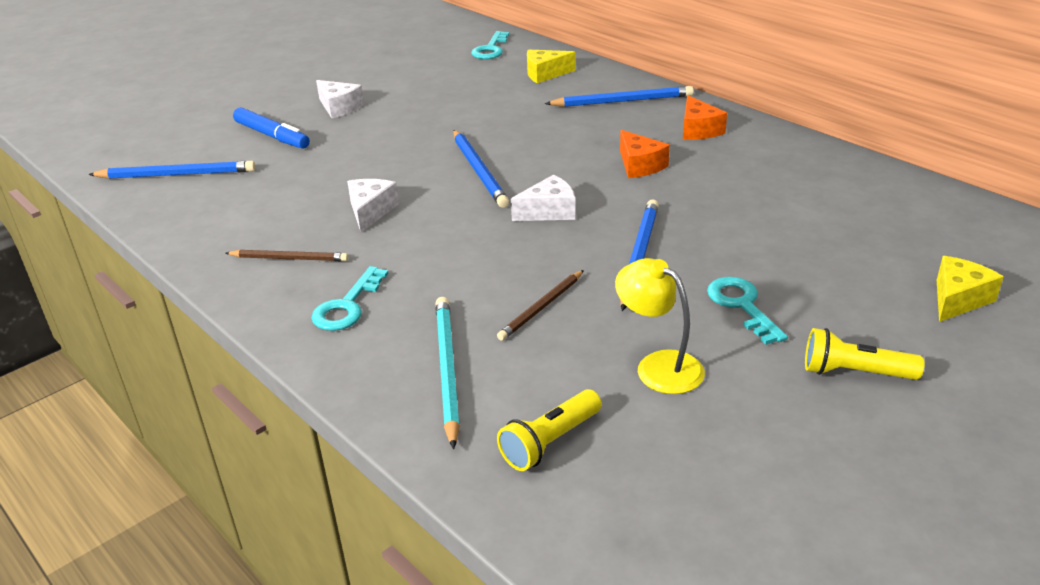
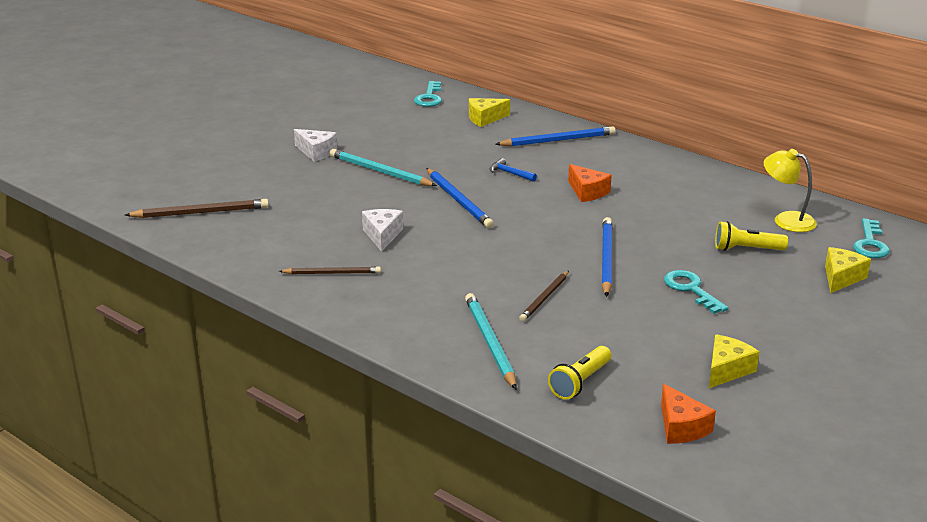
camera: 10 degrees left, 5 degrees down
(177, 174) = (201, 212): blue pencil -> brown pencil
(272, 136) = (268, 178): blue marker -> none
(347, 306) = (395, 304): turquoise key -> turquoise key (870, 243)
(401, 132) = (380, 171): none -> turquoise pencil
(549, 211) = (526, 229): white cheese -> none
(552, 139) = (510, 173): none -> blue hammer
(658, 366) = (641, 331): yellow lamp -> yellow lamp (786, 220)
(698, 130) = (626, 162): orange cheese -> orange cheese (681, 427)
(767, 437) = (726, 370): none -> yellow cheese
(854, 372) = (777, 328): yellow flashlight -> yellow flashlight (746, 249)

